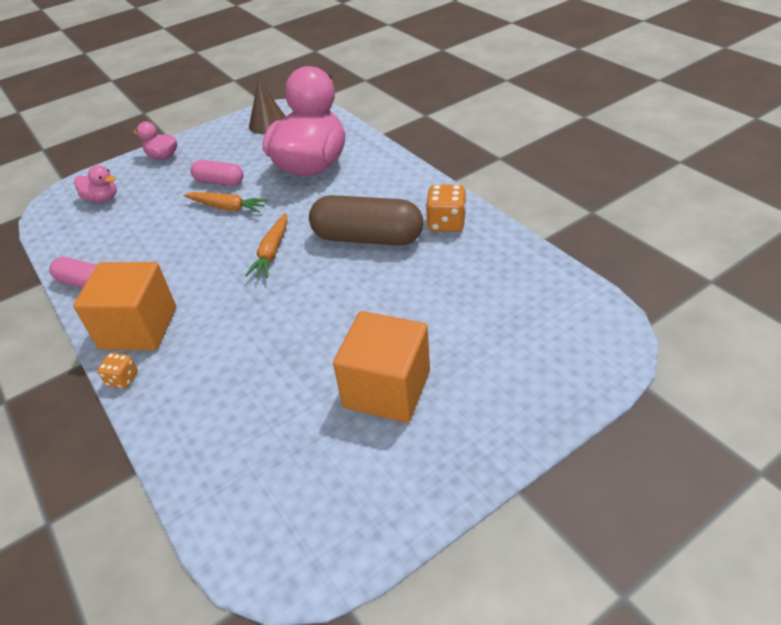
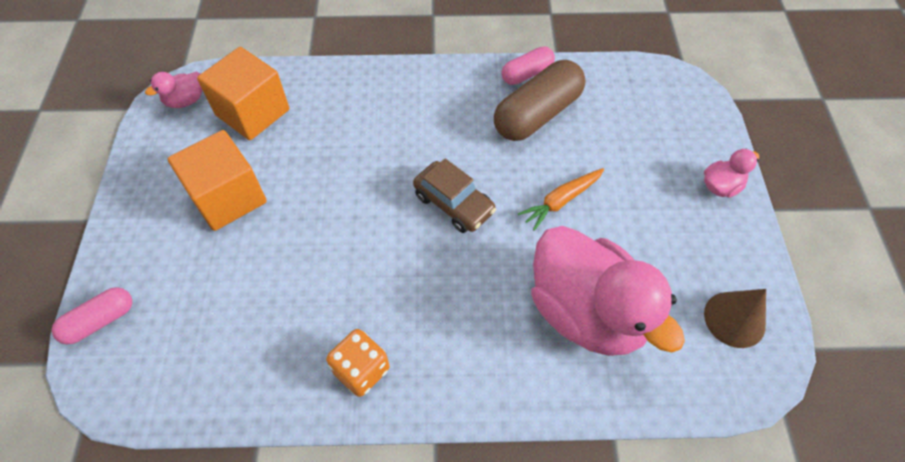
camera: 120 degrees right, 15 degrees up
(102, 198) = (662, 116): pink duck -> pink duck (186, 100)
(123, 379) = (391, 68): orange dice -> none
(139, 328) = (437, 89): orange cube -> orange cube (252, 112)
(219, 182) = (619, 214): pink capsule -> pink capsule (100, 321)
(272, 252) = (454, 203): orange carrot -> brown car
(367, 238) = (404, 286): brown capsule -> brown capsule (537, 114)

